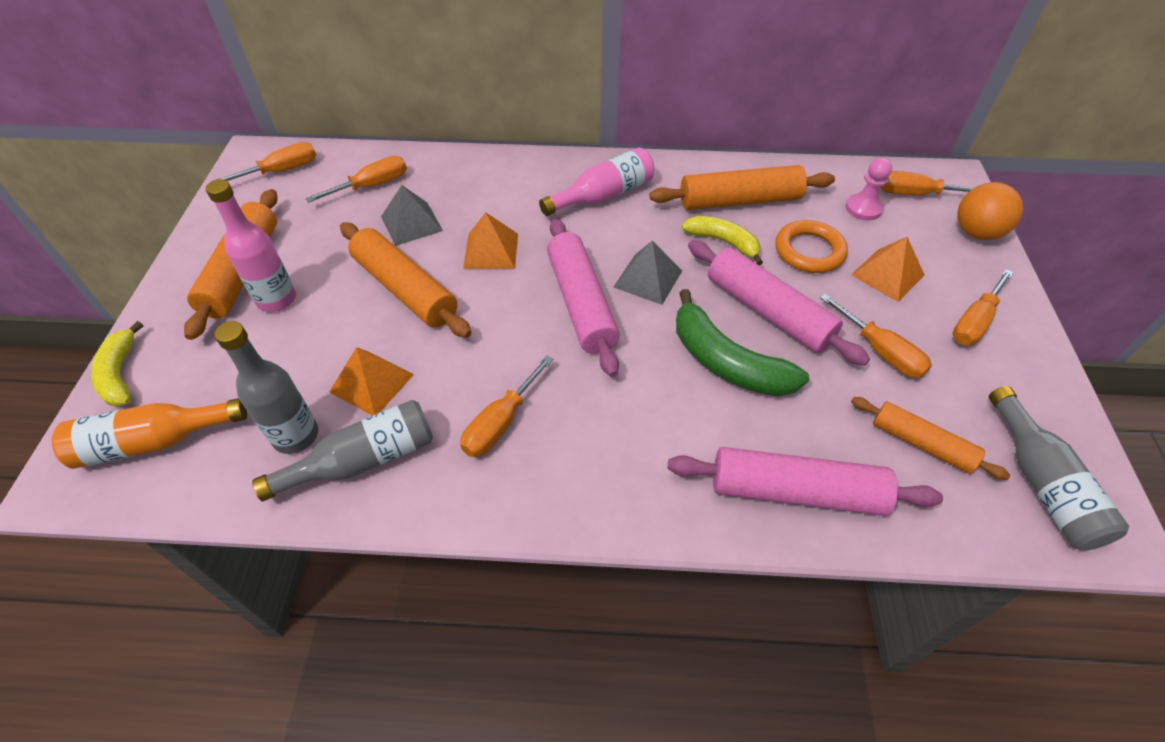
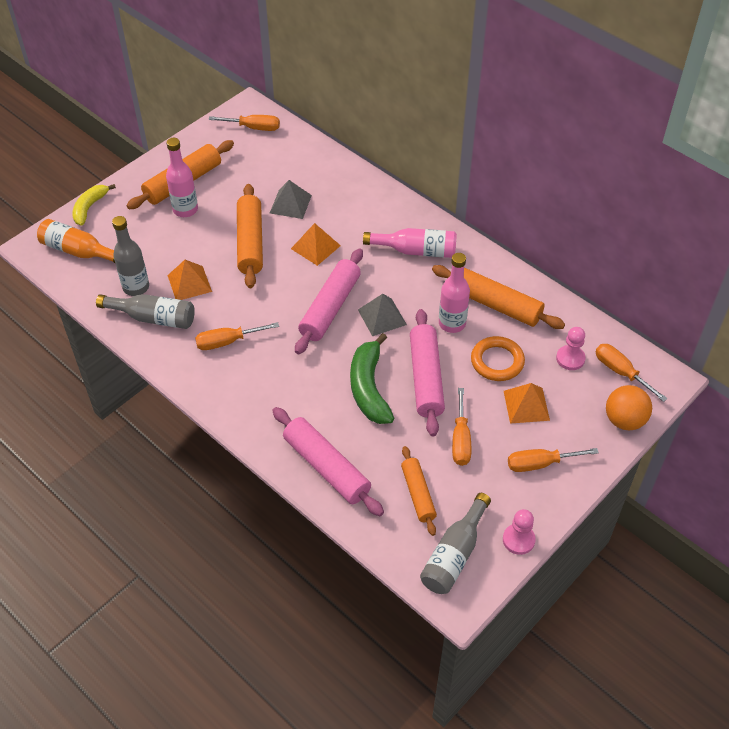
camera: 40 degrees right, 0 degrees up
(372, 186) = (292, 166): orange screwdriver -> none
(723, 242) = (452, 323): yellow banana -> pink bottle
(1066, 415) = (518, 540): none -> pink pawn

